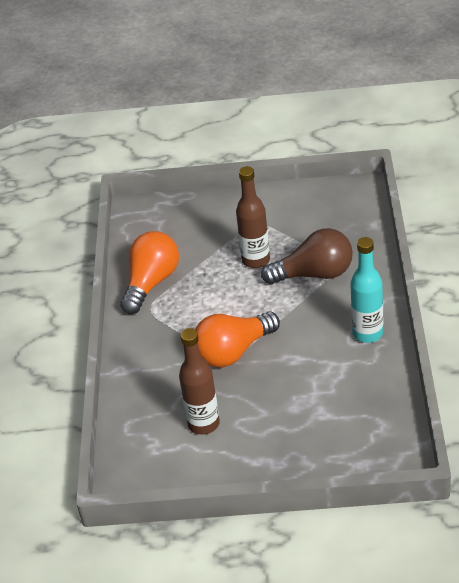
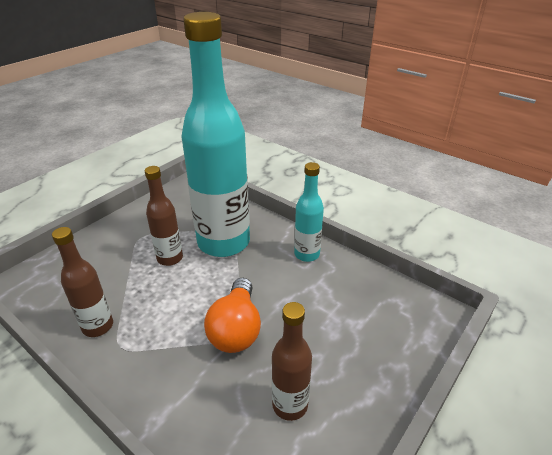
camera: 55 degrees left, 5 degrees down
(151, 283) = (98, 326): orange light bulb -> brown bottle
(314, 274) = (223, 242): brown light bulb -> turquoise bottle

